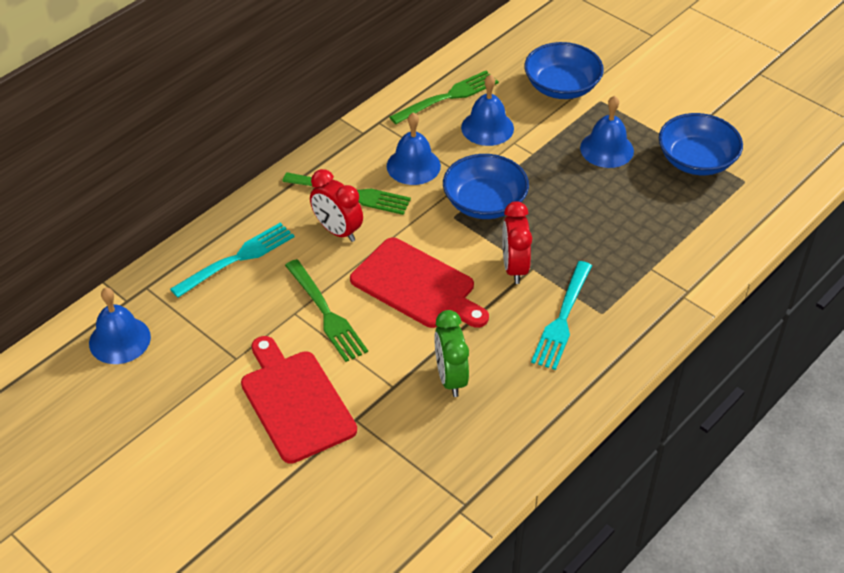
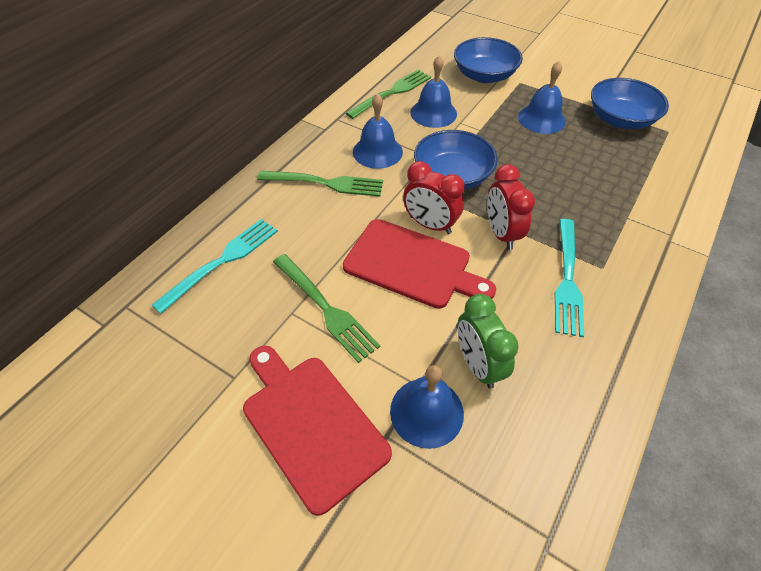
camera: 10 degrees left, 5 degrees up
(119, 340) = (95, 375): blue bell -> blue bell (426, 412)
(337, 231) = (320, 220): red clock -> red clock (430, 225)

